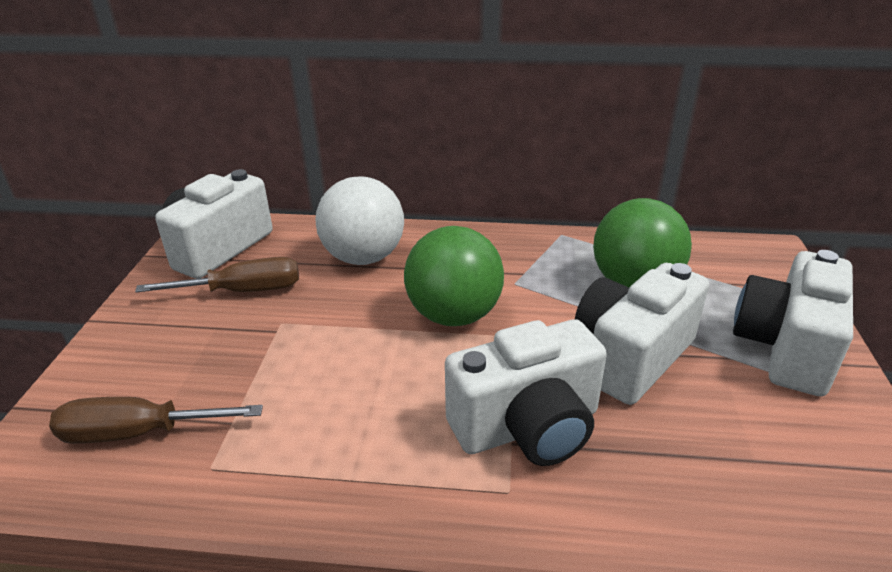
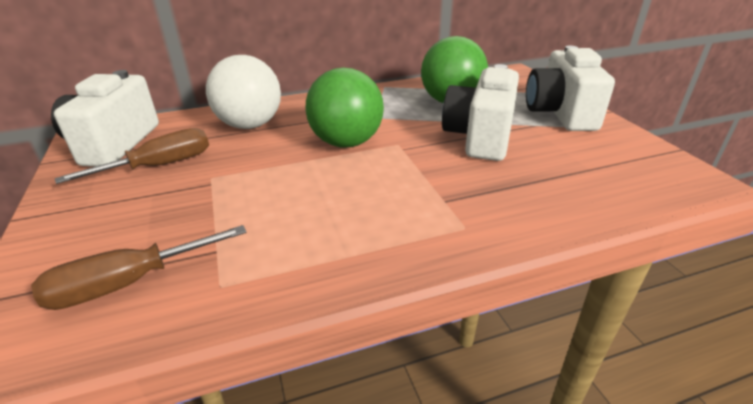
camera: 25 degrees left, 0 degrees up
(528, 427) = (447, 189): white camera -> none

